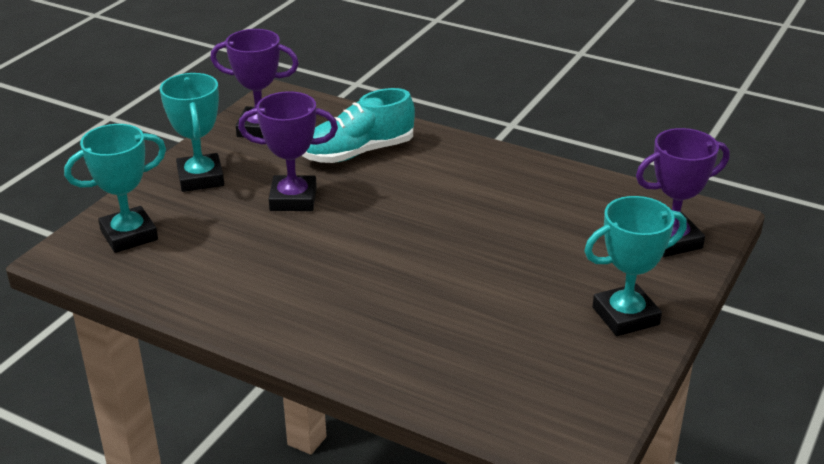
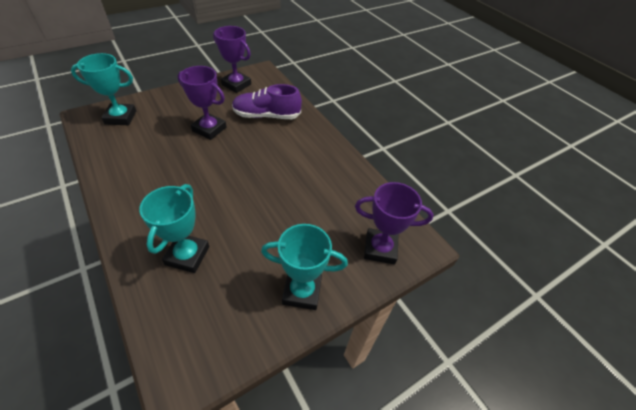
camera: 25 degrees right, 15 degrees up
(200, 178) = (183, 100): turquoise trophy -> turquoise trophy (187, 255)
(358, 152) = (266, 116): turquoise shoe -> purple shoe

